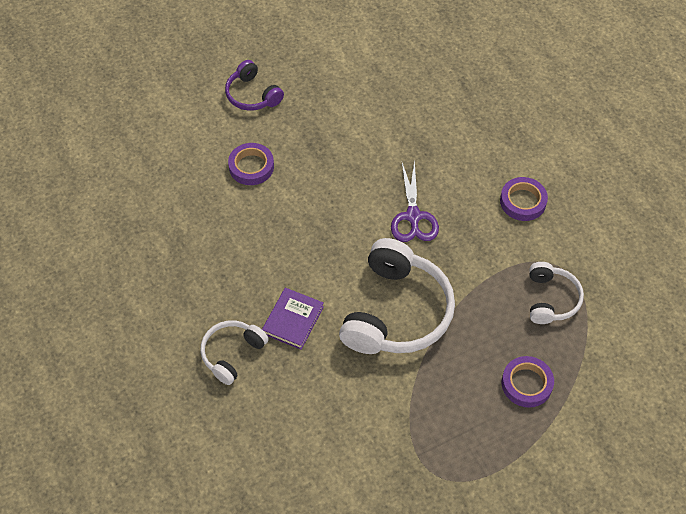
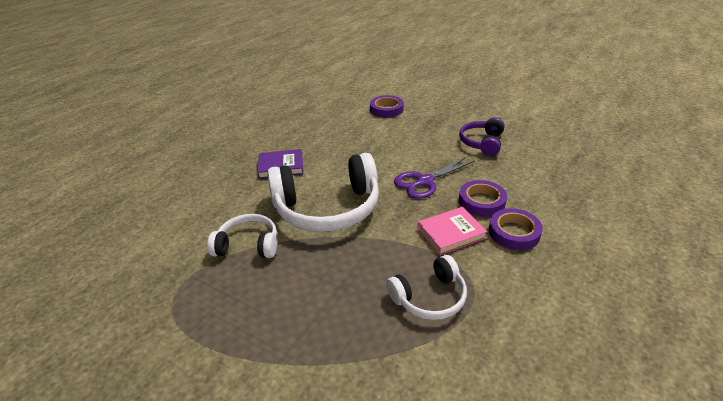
camera: 60 degrees right, 20 degrees down
(232, 353) = (235, 154): white headphones -> white headphones (248, 245)
(252, 95) = (439, 91): purple headphones -> purple headphones (482, 143)
(494, 242) = (451, 233): none -> pink book
(526, 384) = (314, 320): purple tape -> purple tape (481, 201)

